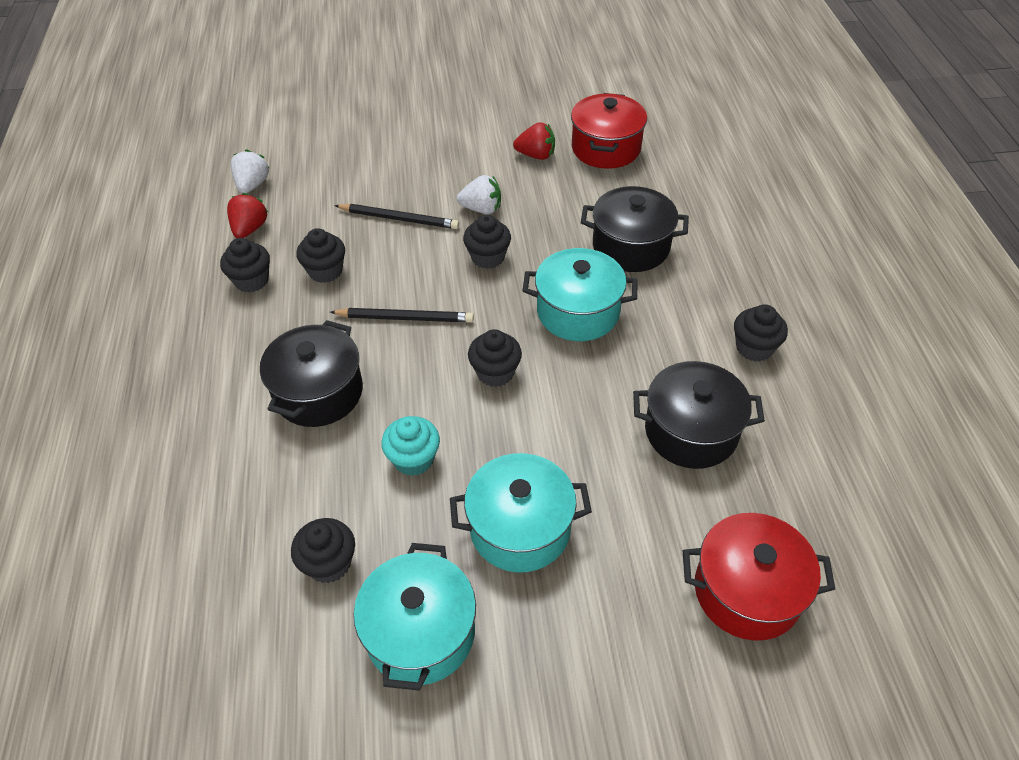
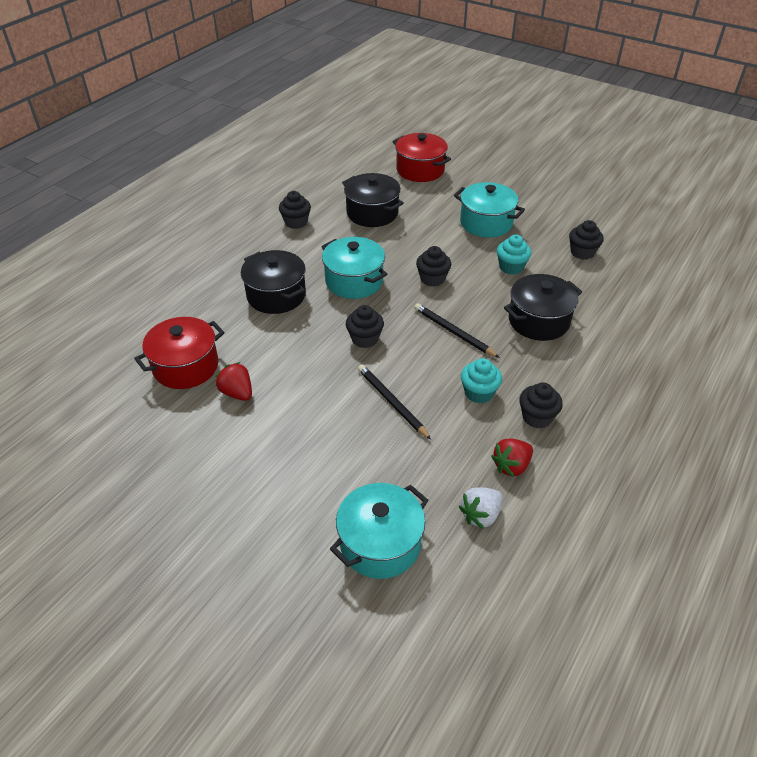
camera: 140 degrees left, 5 degrees down
(325, 271) = (479, 393): black cupcake -> turquoise cupcake
(420, 632) = (558, 217): turquoise pot -> turquoise pot (380, 544)
(481, 209) = (328, 374): white strawberry -> none

